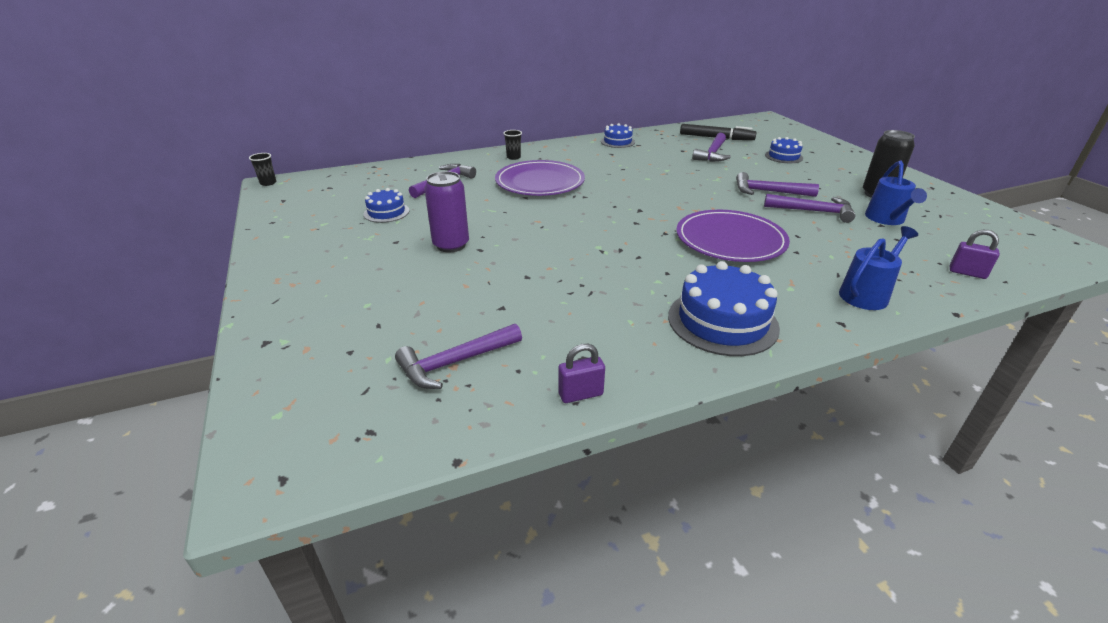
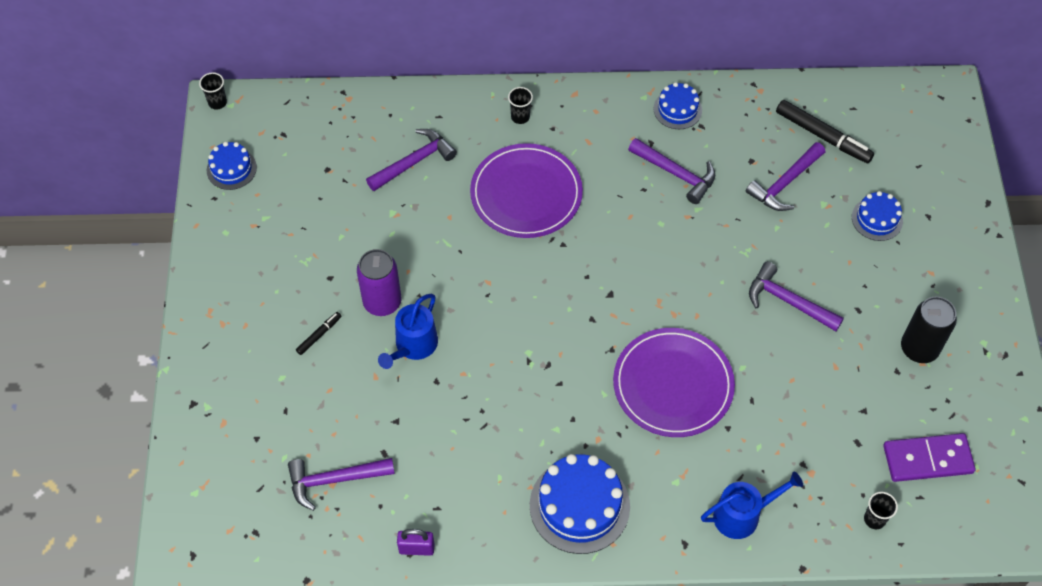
camera: 20 degrees right, 25 degrees up
(386, 212) = (333, 213): blue cake -> blue cake (231, 169)
(397, 272) = (319, 335): none -> black marker
(813, 211) = (808, 360): purple hammer -> purple hammer (676, 173)
(886, 219) = (880, 402): blue watering can -> blue watering can (413, 346)
(956, 236) = (927, 459): none -> purple domino
(967, 273) = (874, 519): purple padlock -> black cup

